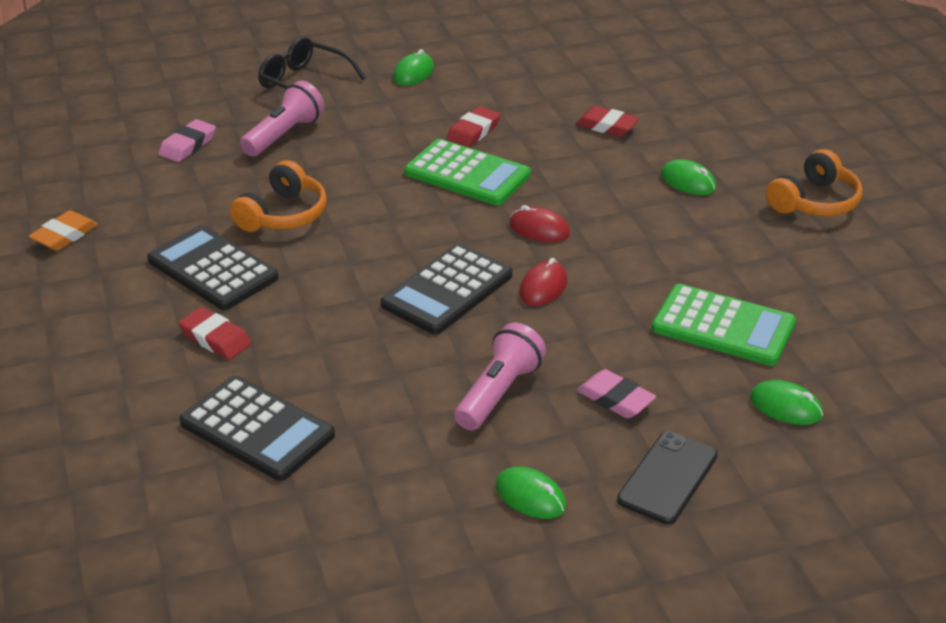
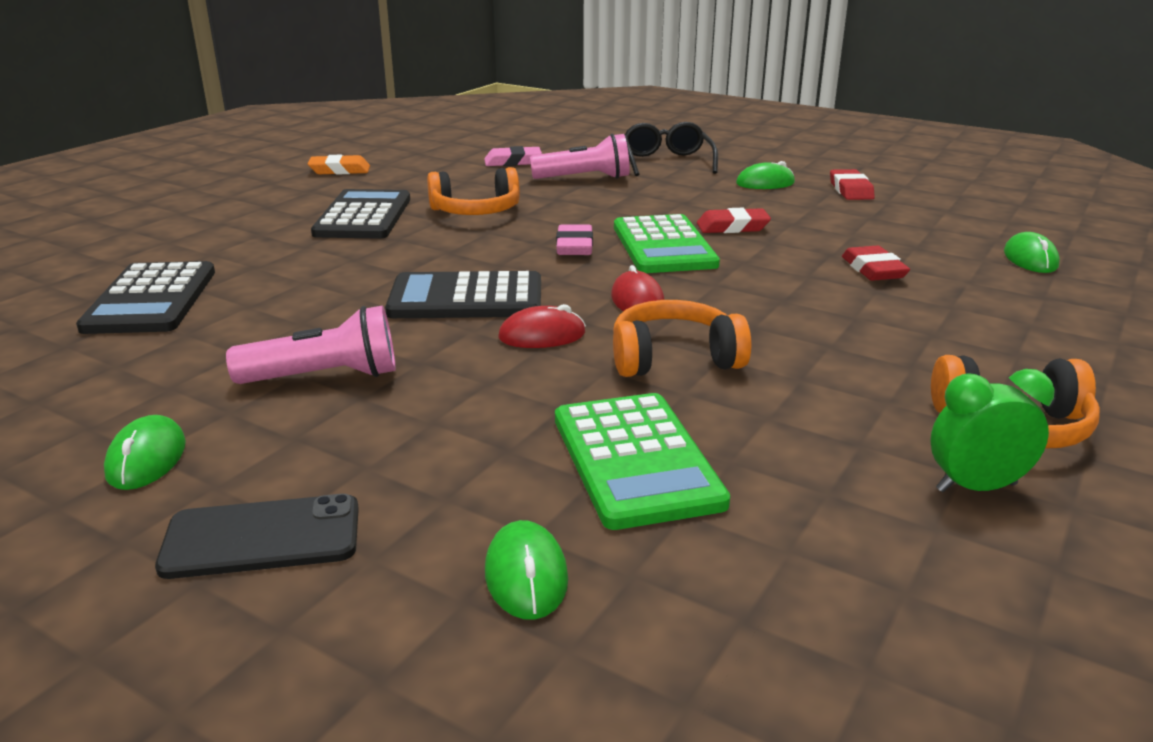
camera: 50 degrees right, 10 degrees down
(215, 338) = (268, 246): red eraser -> red eraser (850, 190)
(615, 399) = (391, 444): pink eraser -> pink eraser (574, 246)
(631, 257) = (674, 358): none -> orange headphones
(688, 181) = (874, 338): green mouse -> green mouse (1030, 259)
(849, 246) = (976, 487): none -> green clock

